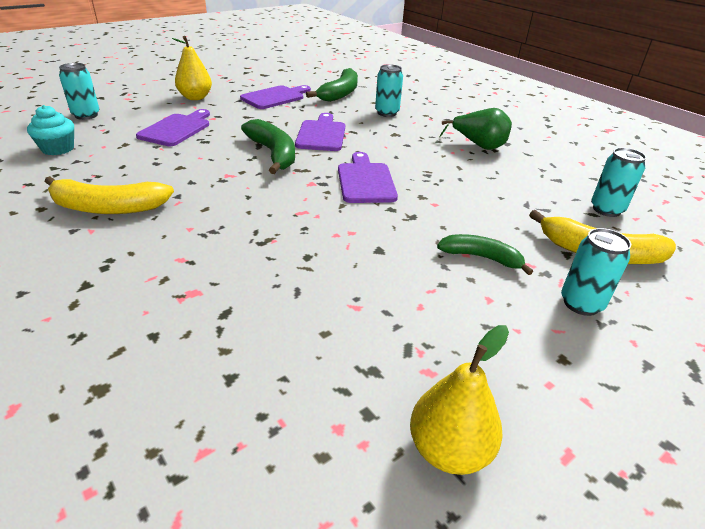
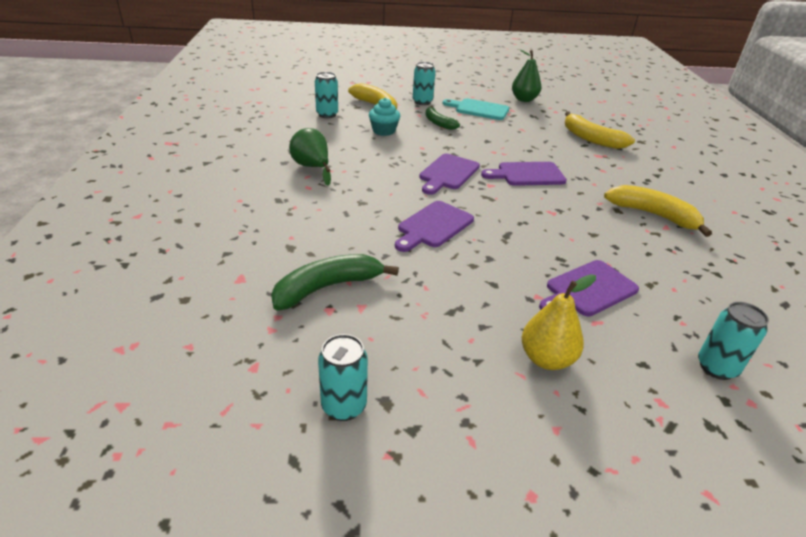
camera: 145 degrees left, 0 degrees up
(58, 149) = (725, 302): turquoise cupcake -> turquoise cupcake (384, 131)
(217, 340) = (591, 139): none -> yellow banana
(273, 154) = (500, 220): green banana -> none
(275, 97) = (426, 313): purple cutting board -> purple cutting board (527, 174)
(387, 113) = (325, 230): turquoise can -> turquoise can (344, 406)
(449, 450) = (524, 99): yellow pear -> green pear
(480, 334) = (479, 109): none -> turquoise cutting board

